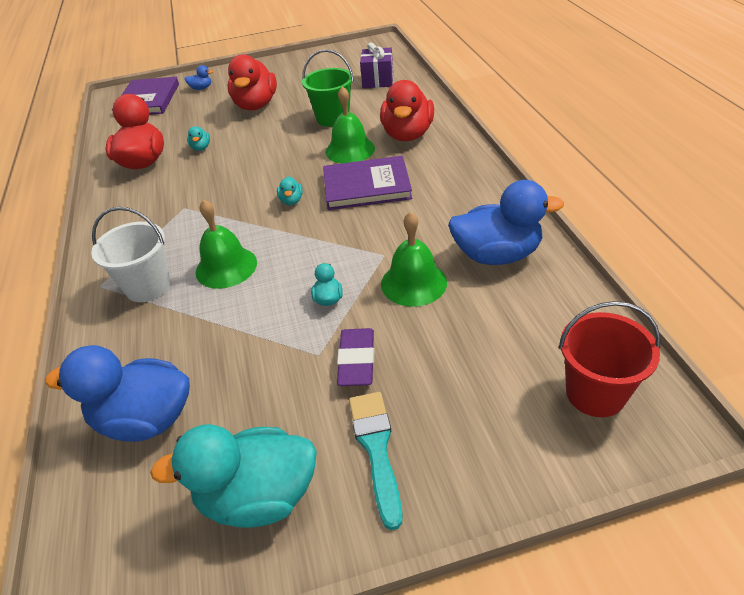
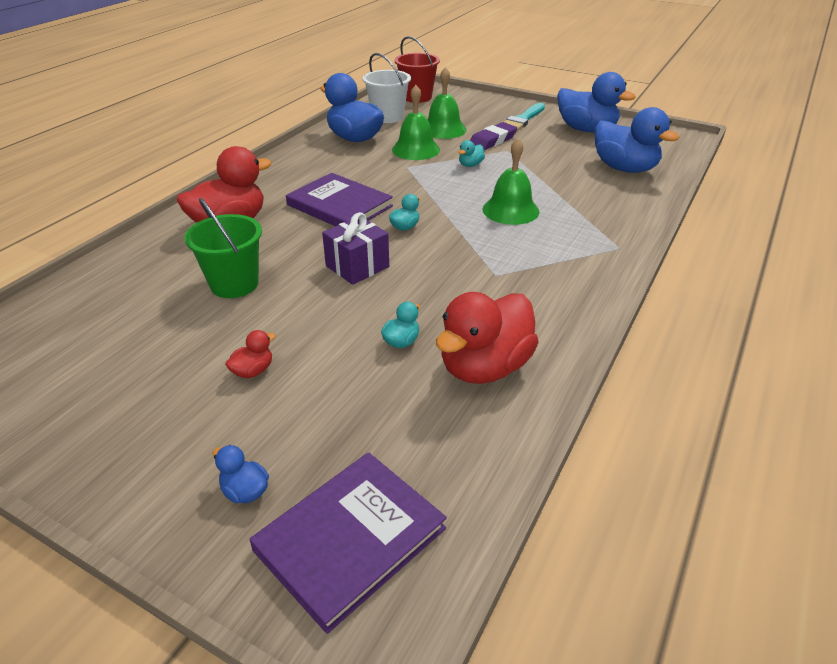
camera: 140 degrees left, 5 degrees down
(148, 286) = (579, 227): white bucket -> white bucket (388, 117)
(256, 105) = (253, 371): red duck -> red duck, size x0.43
(258, 496) = (586, 129): turquoise duck -> blue duck
(350, 150) = (291, 240): green bell -> green bell (443, 129)
(378, 80) = (96, 304): purple gift -> purple gift (357, 266)

